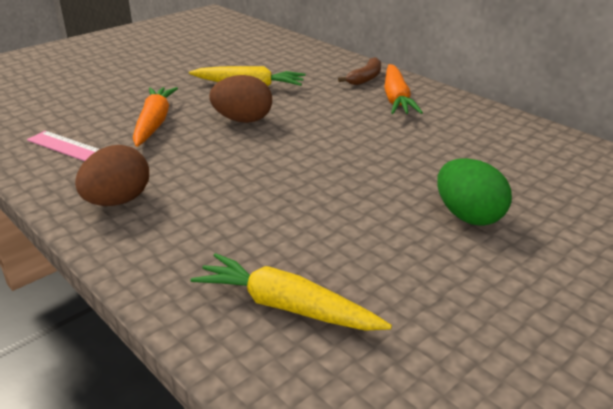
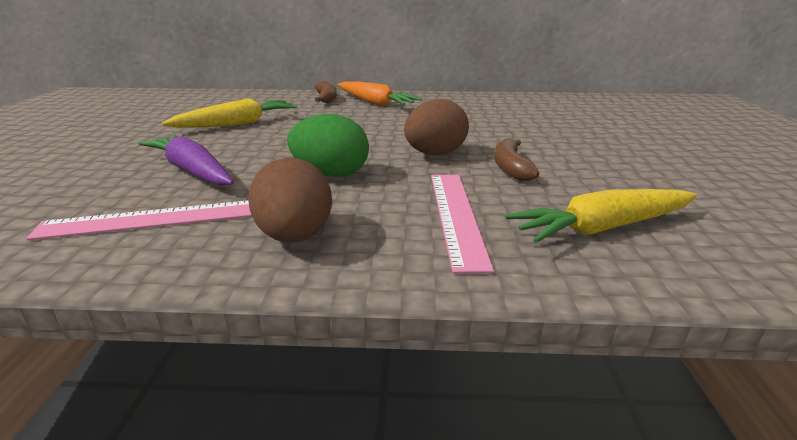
camera: 45 degrees left, 5 degrees down
(154, 123) = (192, 171): orange carrot -> purple carrot
(220, 238) = (456, 215): none -> pink ruler
(243, 120) = (284, 143): brown egg -> brown egg (435, 154)
(349, 222) = (510, 167): none -> brown banana
(468, 216) = (558, 139): green egg -> green egg (331, 174)

